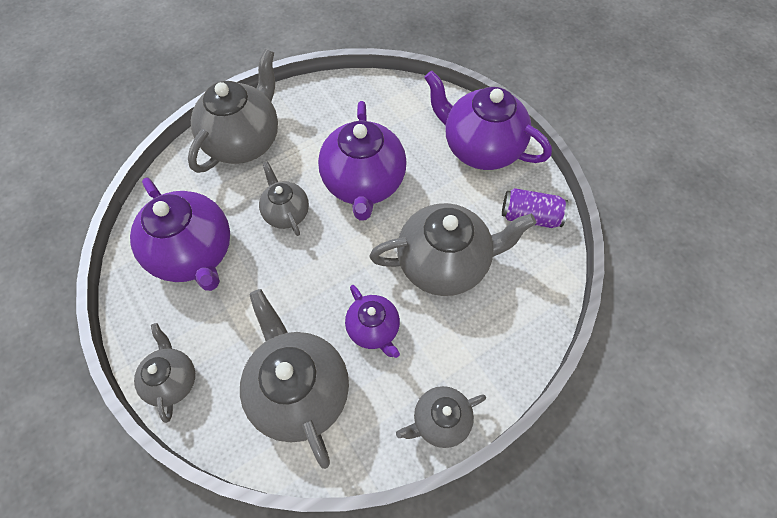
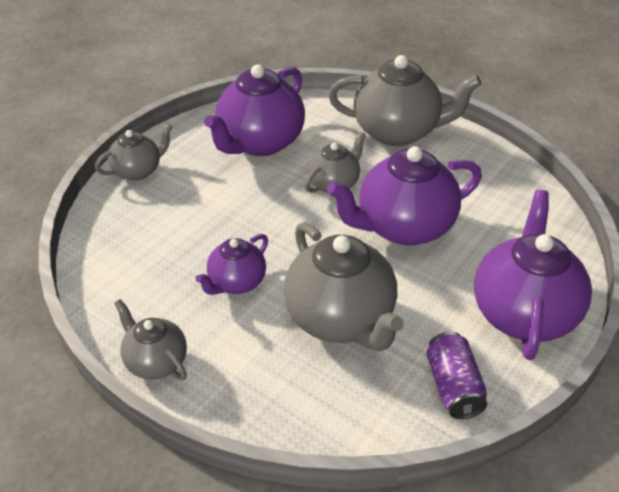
camera: 70 degrees right, 20 degrees down
(299, 390) = (154, 249): grey teapot -> none

